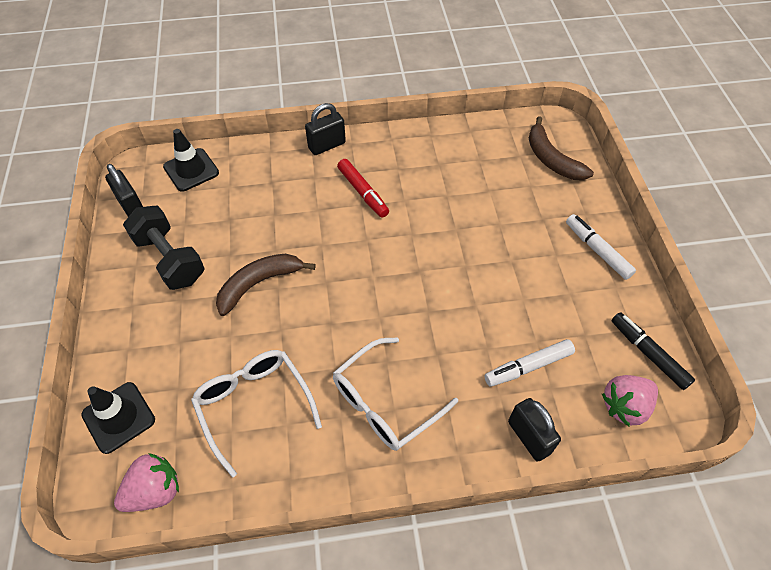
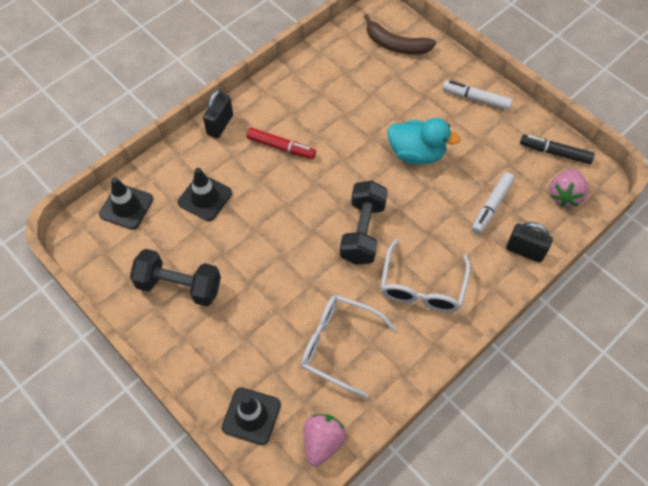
camera: 35 degrees left, 5 degrees up
(131, 206) = (105, 265): black padlock -> none
(259, 198) = (205, 198): none -> black traffic cone
(259, 284) = (265, 262): brown banana -> none
(372, 311) = (363, 231): none -> black dumbbell
(489, 268) = (416, 153): none -> turquoise duck

